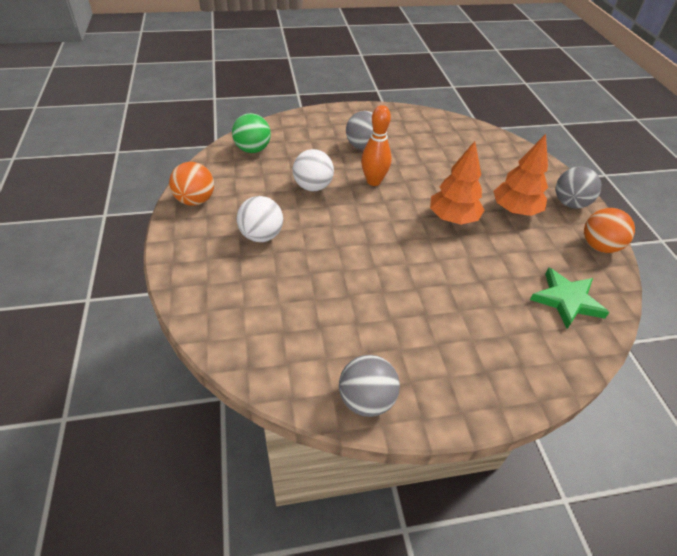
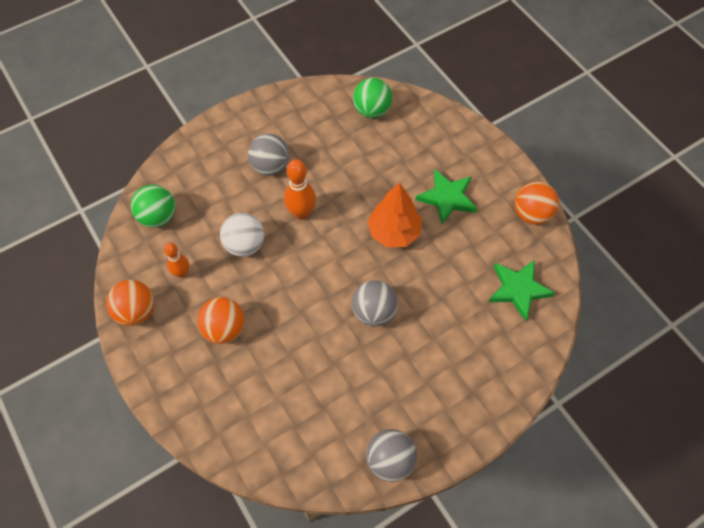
camera: 20 degrees left, 15 degrees up
(249, 188) = (182, 273): none -> orange bowling pin
(261, 236) = (224, 329): white ball -> orange ball
(467, 137) = (372, 110): none -> green ball
(515, 210) = (447, 198): orange tree -> green star
(570, 203) = (494, 168): grey ball -> grey ball (374, 312)

